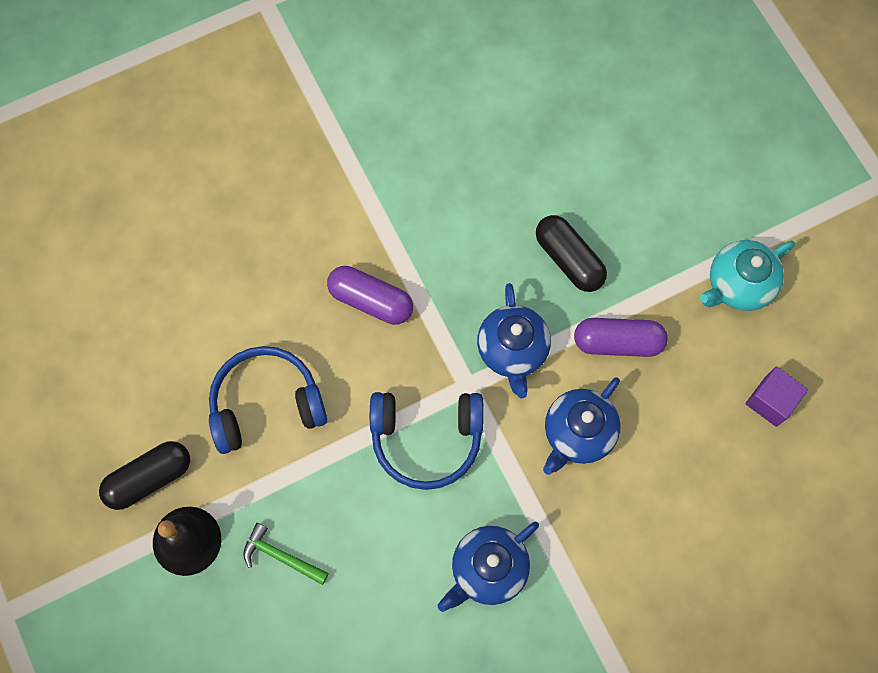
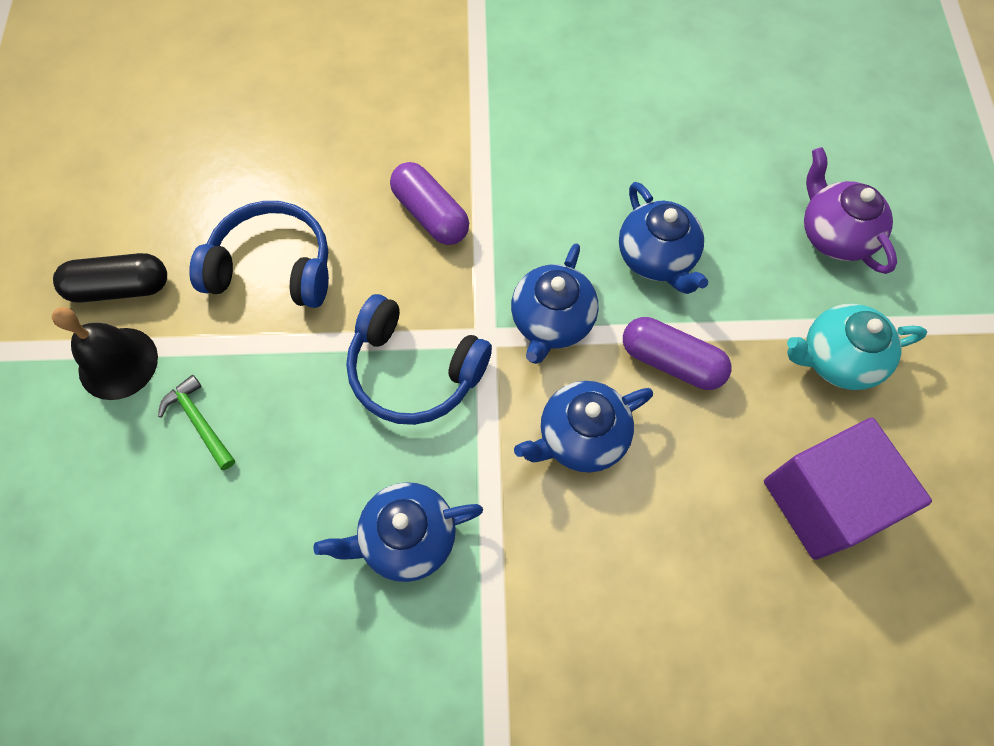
camera: 25 degrees right, 5 degrees down
(569, 259) = (656, 258): black capsule -> blue teapot
(696, 179) = (834, 235): none -> purple teapot
(771, 401) = (823, 500): purple cube -> purple cube, size x1.85

